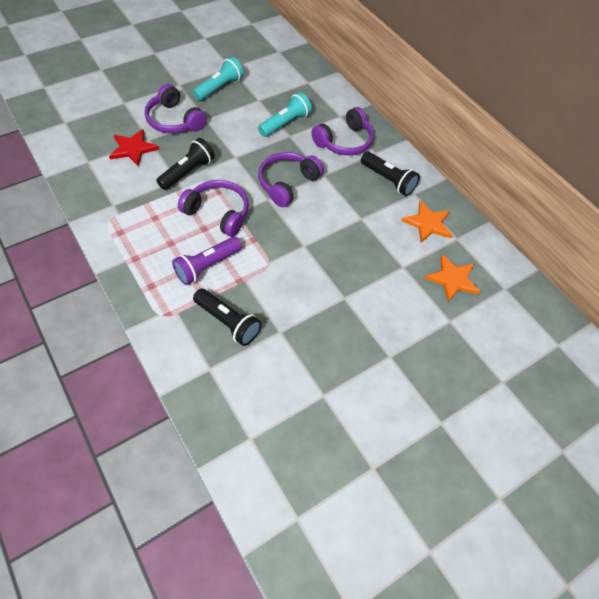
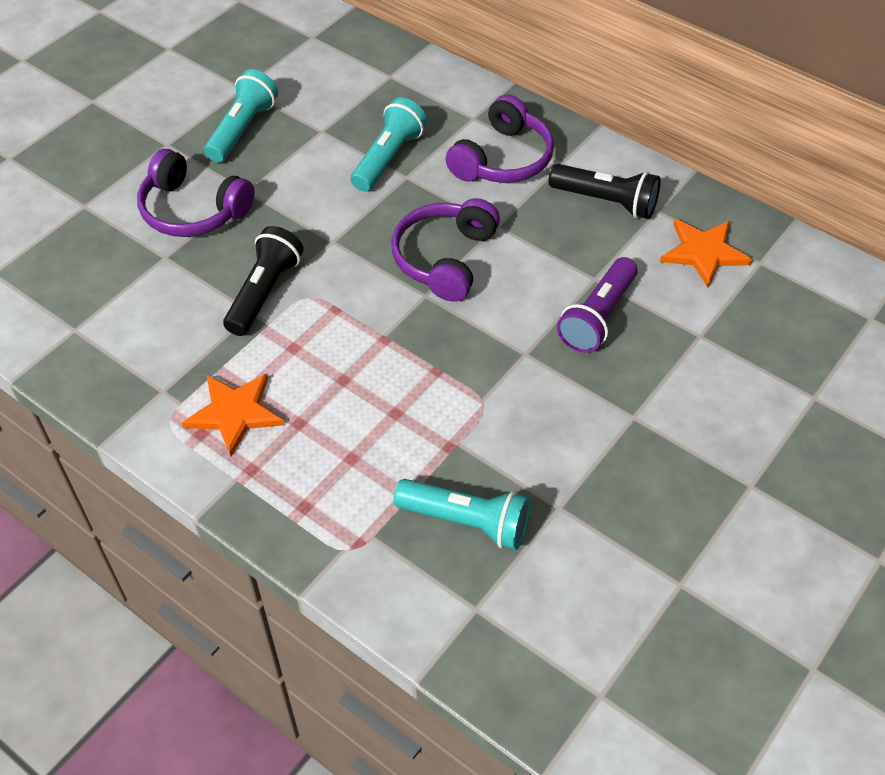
camera: 15 degrees left, 5 degrees down
(133, 149) = (145, 282): red star -> none
(207, 266) = (382, 441): purple flashlight -> purple flashlight (597, 317)
(218, 213) = (354, 345): purple headphones -> none
(228, 322) = (467, 522): black flashlight -> turquoise flashlight
(452, 279) = (786, 329): orange star -> orange star (235, 413)

